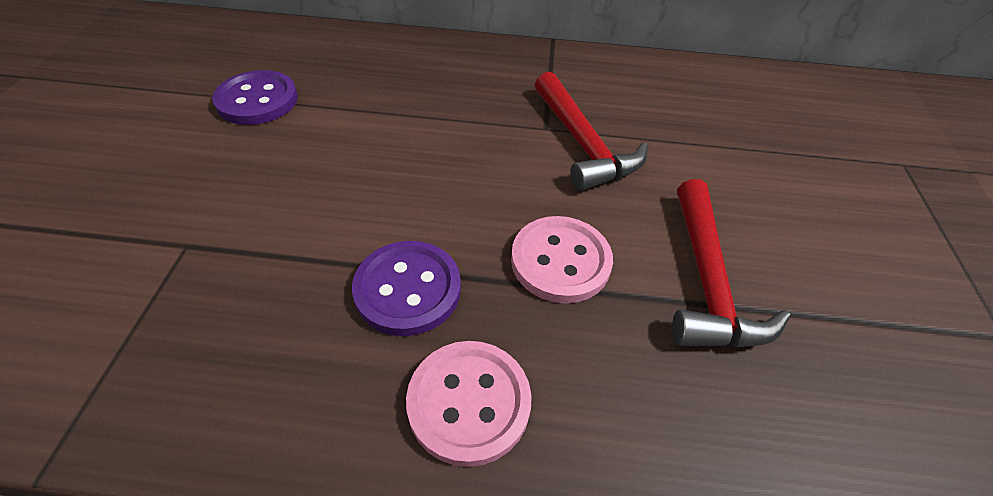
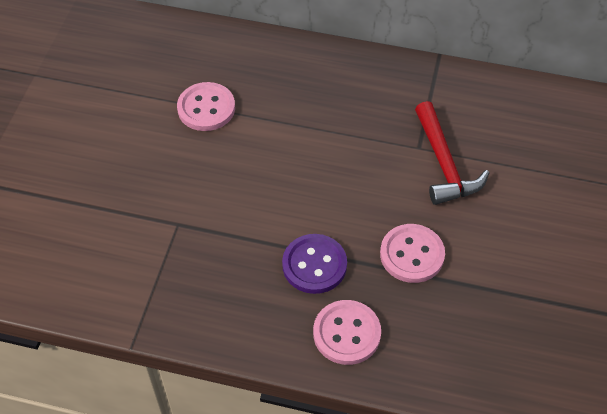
camera: 10 degrees right, 5 degrees up
(257, 100) = (206, 108): purple button -> pink button
(707, 282) = (504, 277): red hammer -> none

